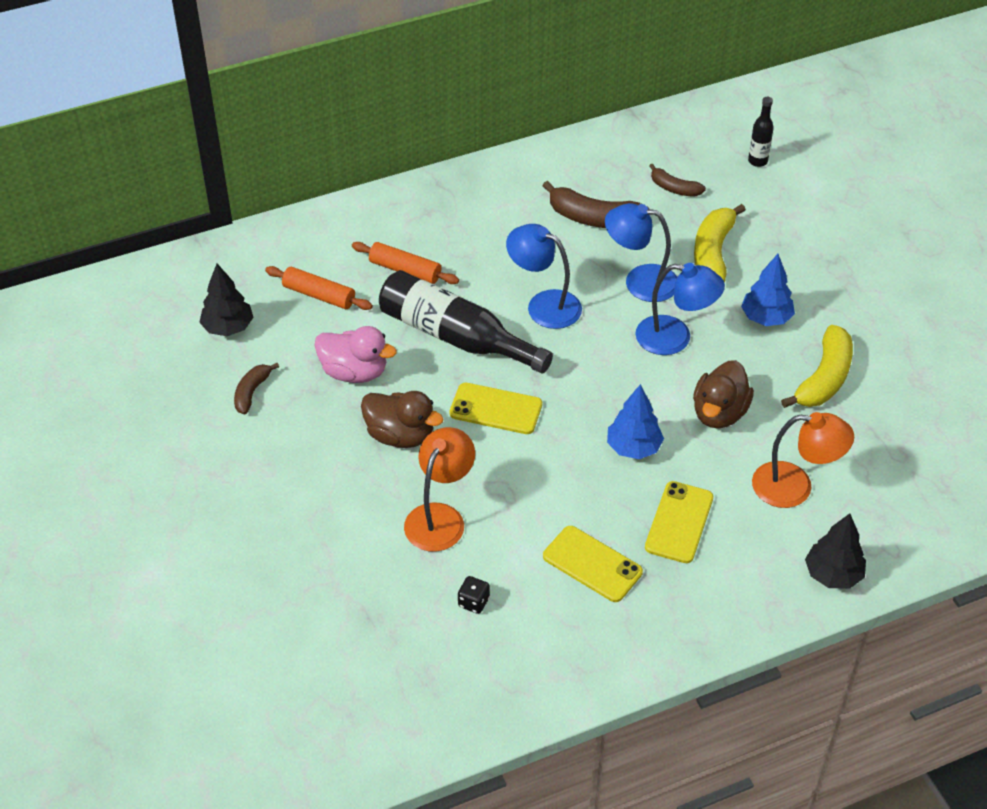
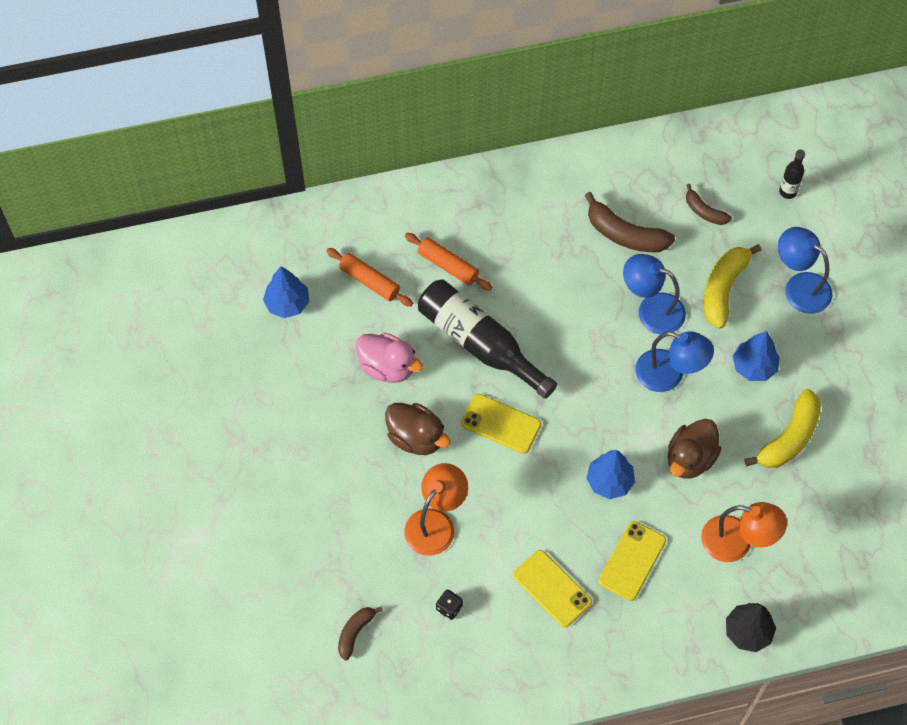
camera: 10 degrees right, 15 degrees up
(228, 328) = (287, 304): black tree -> blue tree
(252, 392) = (299, 374): brown banana -> brown banana (355, 632)
(544, 305) = (562, 322): blue lamp -> blue lamp (799, 287)

